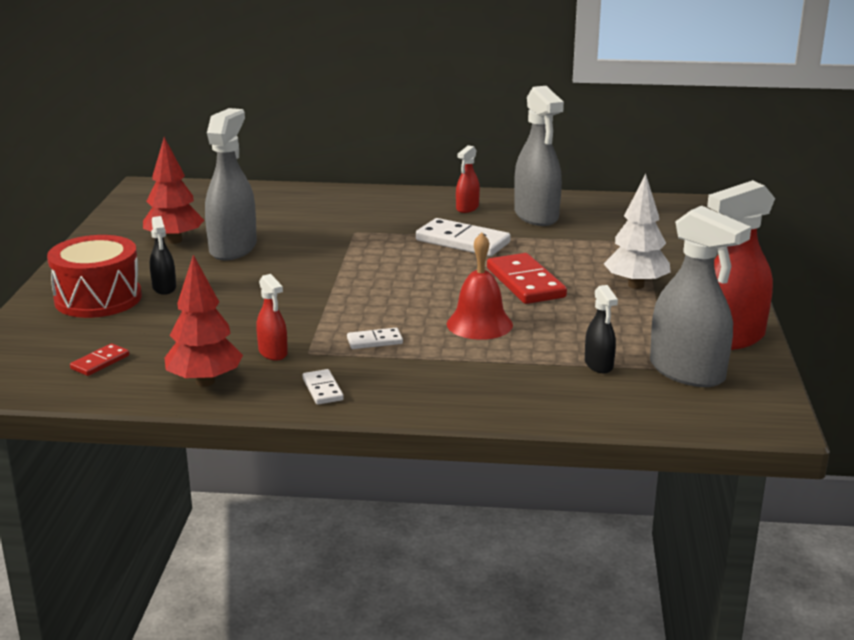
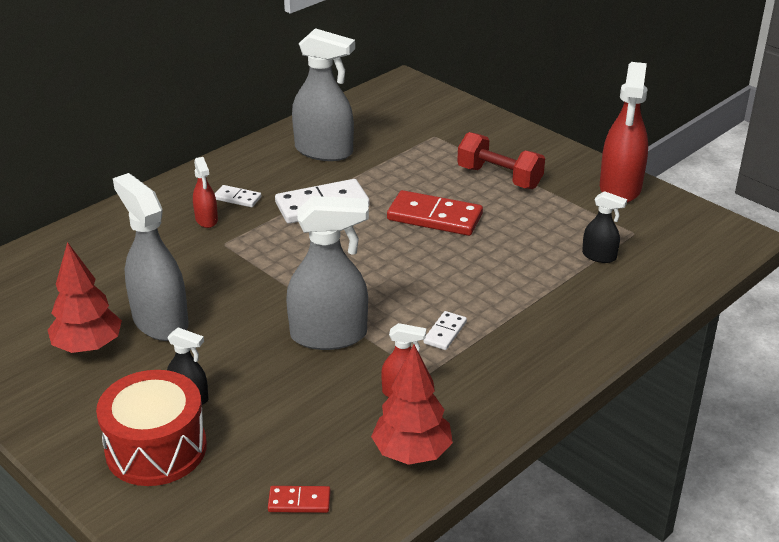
camera: 50 degrees left, 10 degrees up
(100, 362) = (299, 501): red domino -> red domino turned 75 degrees counterclockwise
(322, 389) = (497, 396): white domino -> white domino (237, 198)
(467, 208) = (261, 171): red spray bottle -> red spray bottle (206, 220)
(479, 324) = (477, 271): red bell -> none
(636, 285) = (499, 177): white tree -> red dumbbell
(687, 372) = (648, 229): grey spray bottle -> grey spray bottle (329, 335)

